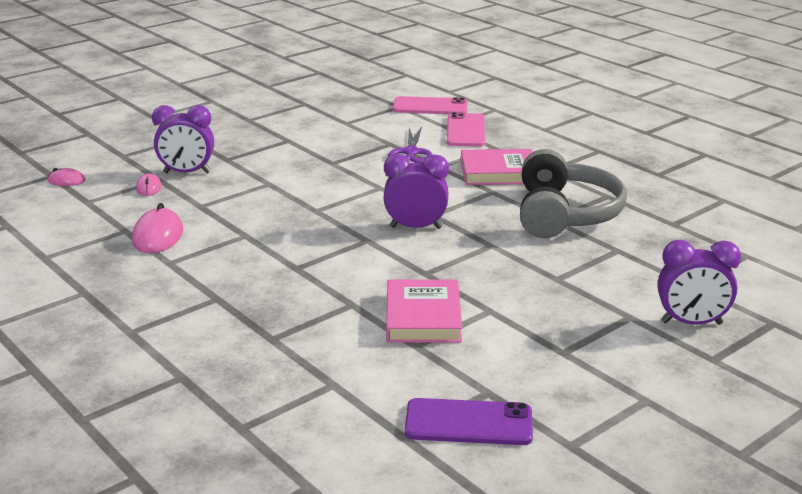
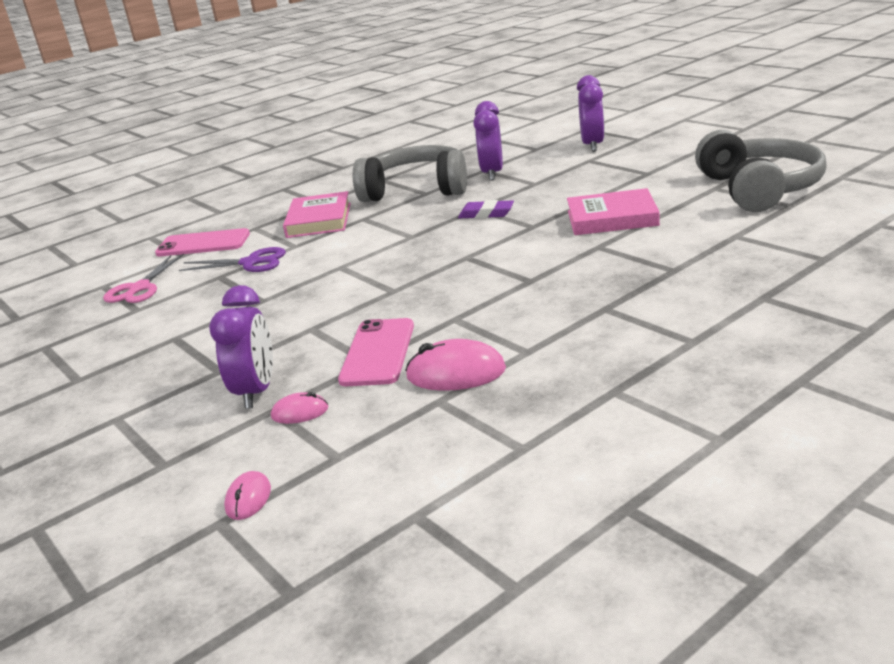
camera: 85 degrees left, 0 degrees up
(384, 119) = (139, 288): none -> pink scissors
(415, 227) = (439, 240): purple clock -> purple clock (492, 174)
(430, 107) = (117, 268): pink phone -> pink phone (378, 352)
(468, 423) = (759, 189): purple phone -> grey headphones
(473, 250) = (486, 214): none -> purple eraser

